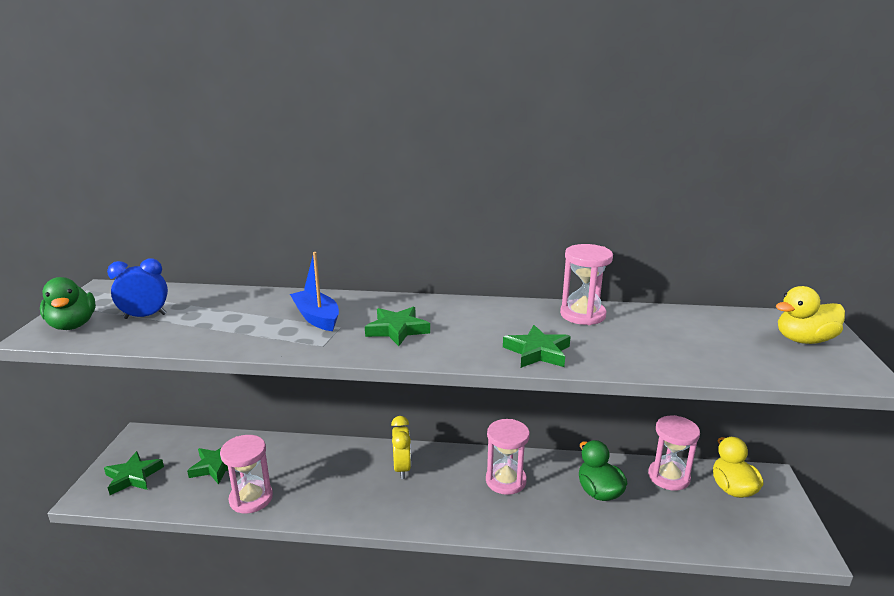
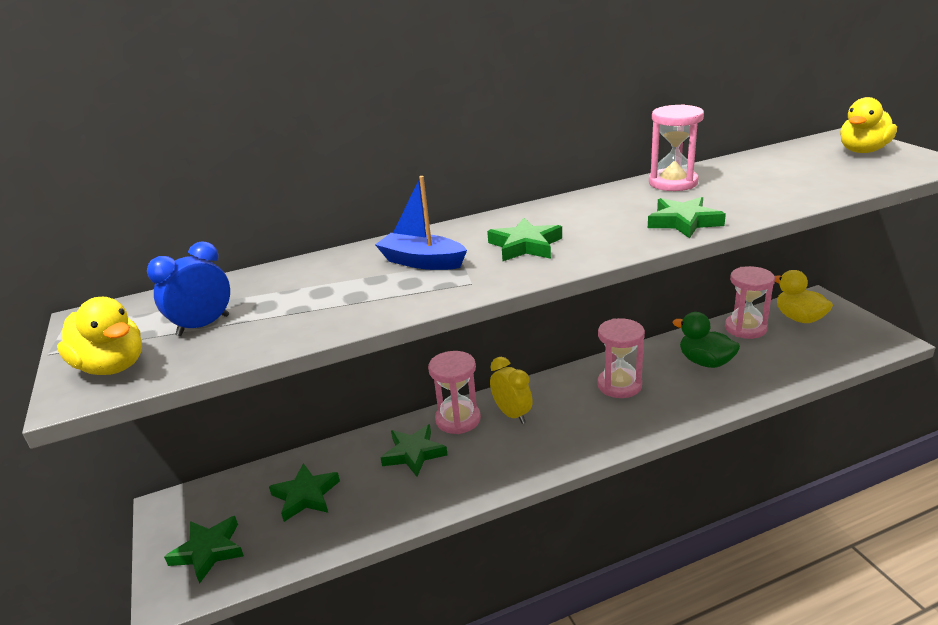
camera: 25 degrees left, 5 degrees up
(73, 325) = (112, 367): green duck -> yellow duck
(251, 498) = (383, 509): pink hourglass -> pink hourglass (458, 419)
(308, 467) = (414, 453): none -> green star

